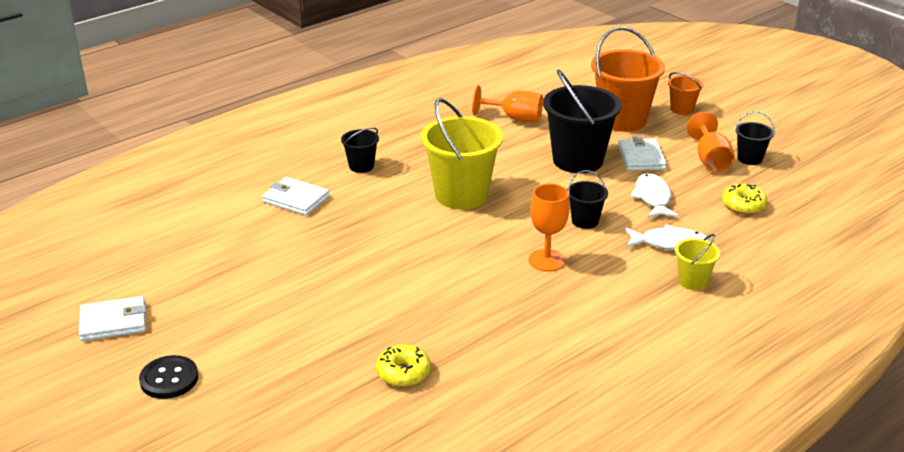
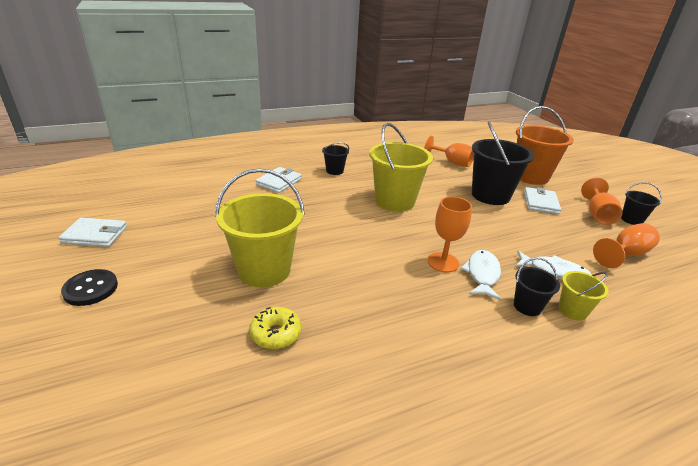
camera: 15 degrees right, 0 degrees up
(296, 199) = (279, 182): white wallet -> white wallet turned 75 degrees clockwise
(350, 315) = (264, 270): none -> yellow bucket
(585, 221) = (484, 238): black bucket -> black bucket (527, 306)
(652, 198) = (545, 232): white fish -> white fish (482, 274)
(682, 109) = (577, 178): orange bucket -> none
(743, 205) = (625, 254): yellow donut -> orange goblet

